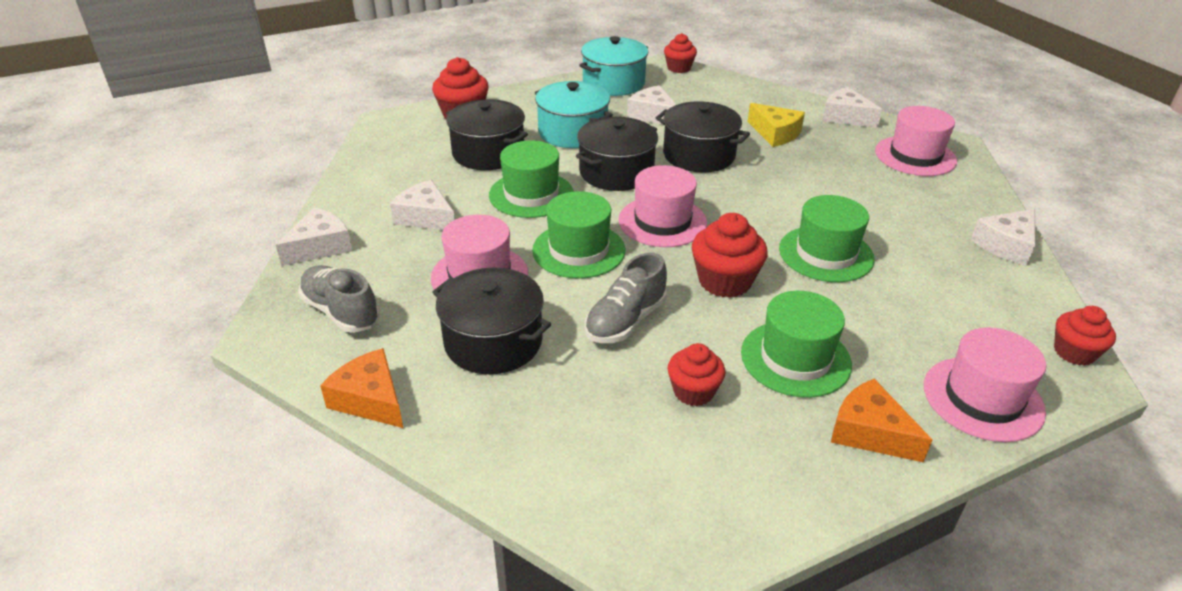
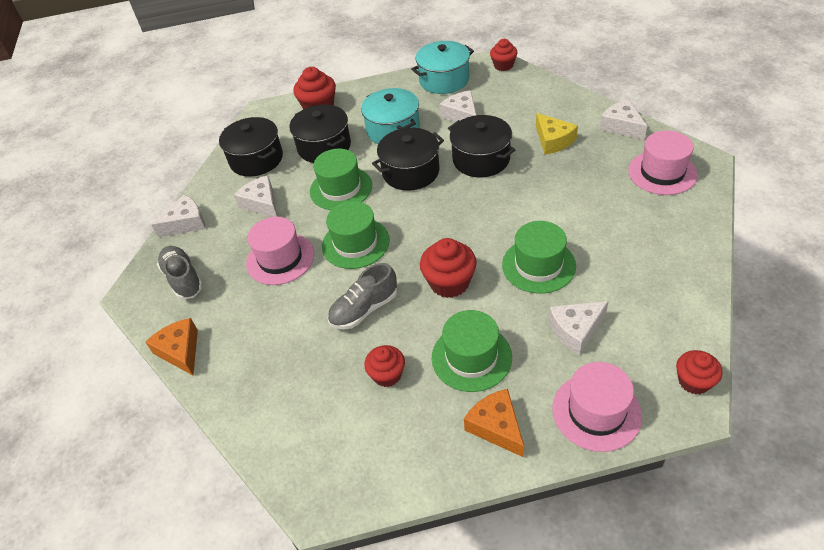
camera: 20 degrees right, 10 degrees up
(493, 342) = (270, 316): black pot -> black pot (256, 159)
(662, 221) = (426, 222): pink hat -> none
(1006, 245) = (693, 272): white cheese -> white cheese (576, 330)

